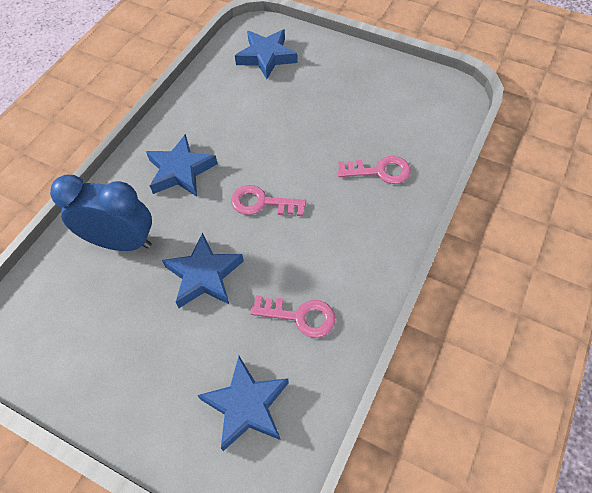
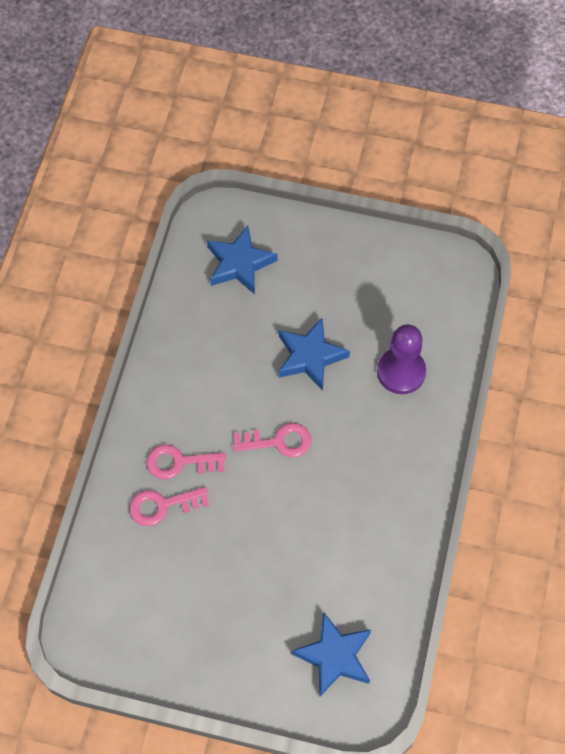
camera: 165 degrees right, 5 degrees up
(121, 242) = (401, 372): blue clock -> purple pawn
(181, 171) = (376, 462): blue star -> none
(300, 316) = (213, 338): pink key -> pink key (179, 462)

